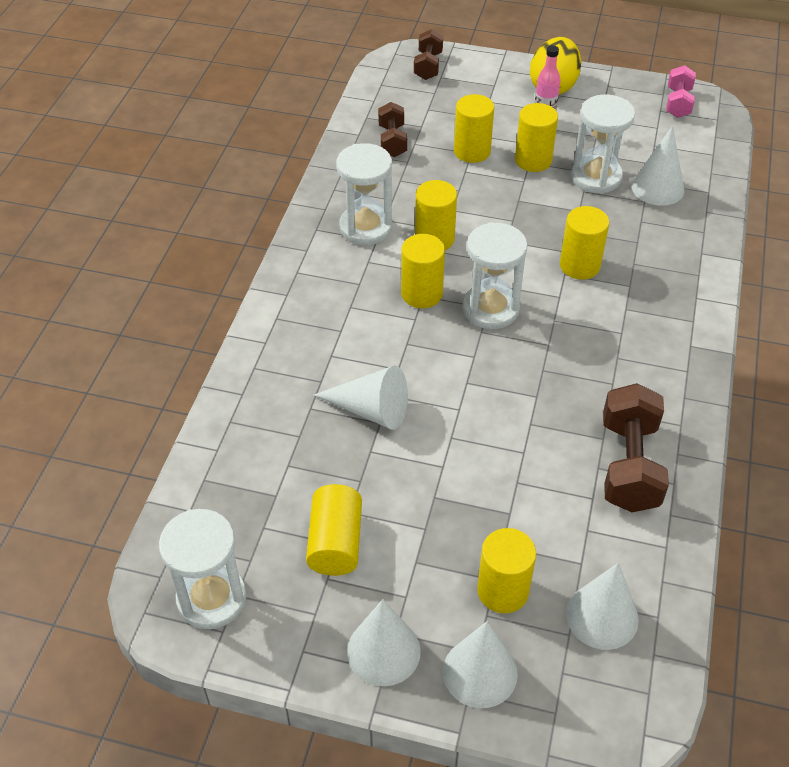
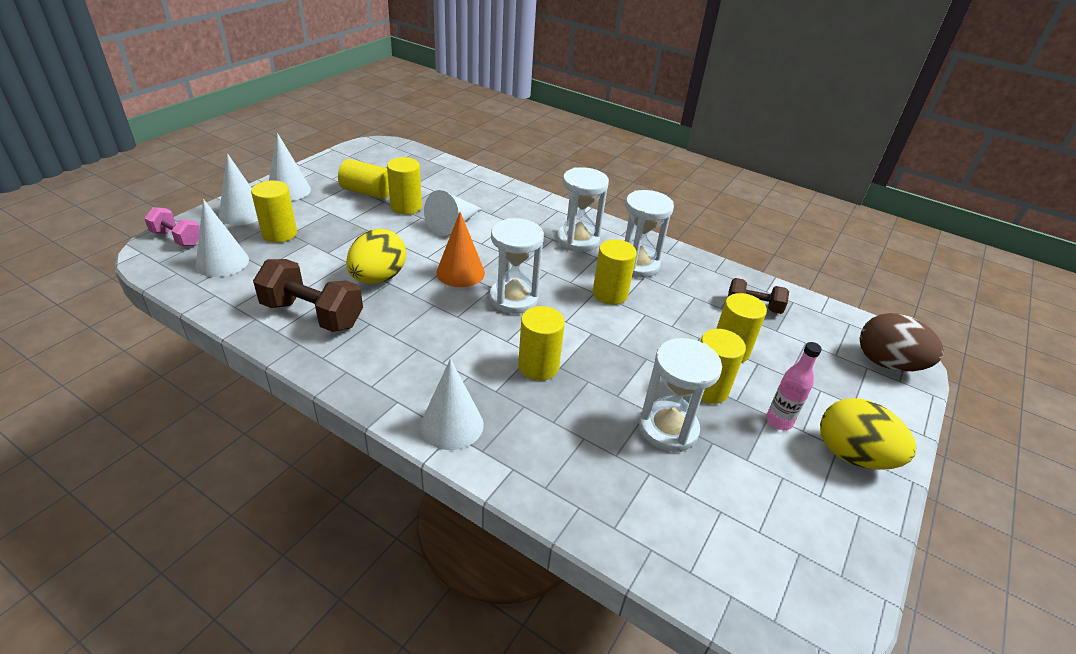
camera: 105 degrees right, 10 degrees down
(211, 598) = (369, 156): white hourglass -> white hourglass (578, 240)
(422, 294) = (549, 271): yellow cylinder -> yellow cylinder (406, 207)
(428, 66) = (887, 363): brown dumbbell -> brown egg
(471, 367) = (460, 272): none -> orange cone
(529, 437) = (378, 278): none -> yellow egg
(657, 188) = (635, 477): white cone -> white cone (452, 425)
(678, 103) = (817, 584): pink dumbbell -> pink dumbbell (177, 238)

